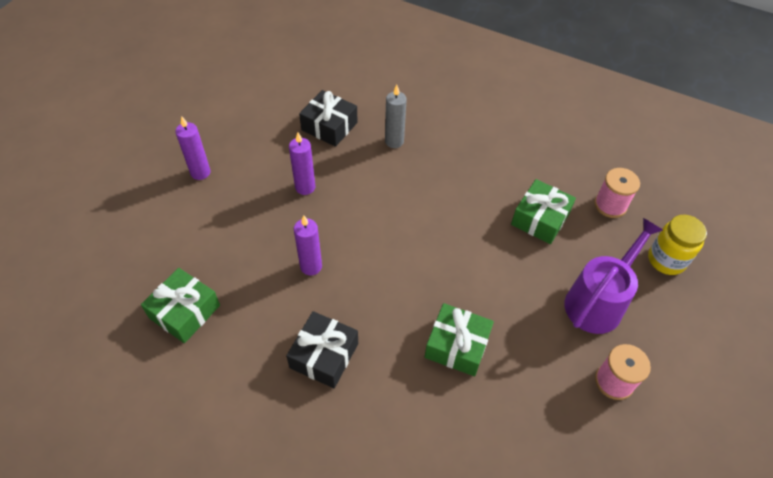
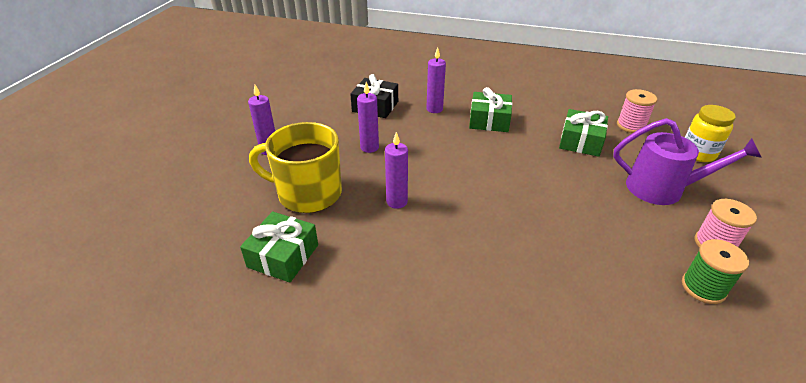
camera: 10 degrees left, 15 degrees down
(226, 239) = (308, 193): none -> yellow mug
(324, 355) = (437, 269): black gift -> none
(394, 141) = (434, 109): grey candle -> purple candle
(457, 345) = (560, 240): green gift -> green gift (489, 120)
(573, 428) = (703, 287): none -> green spool
(597, 301) = (662, 189): purple watering can -> purple watering can turned 75 degrees clockwise

